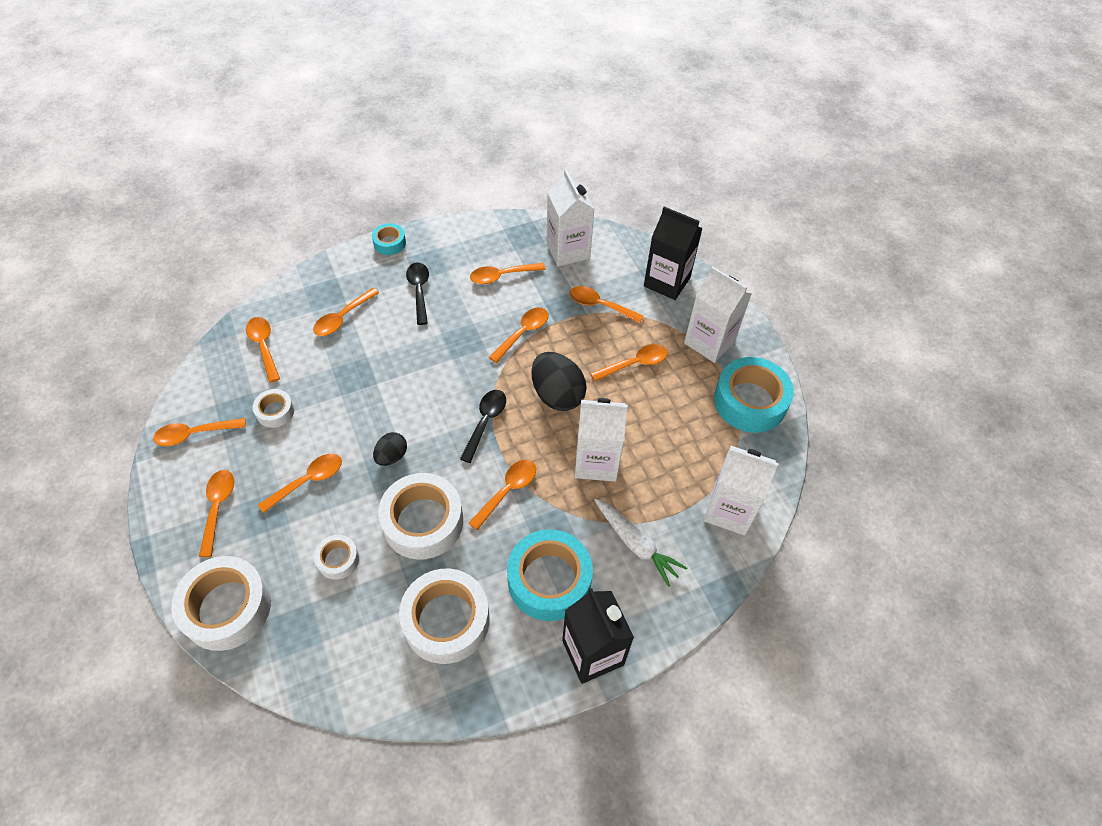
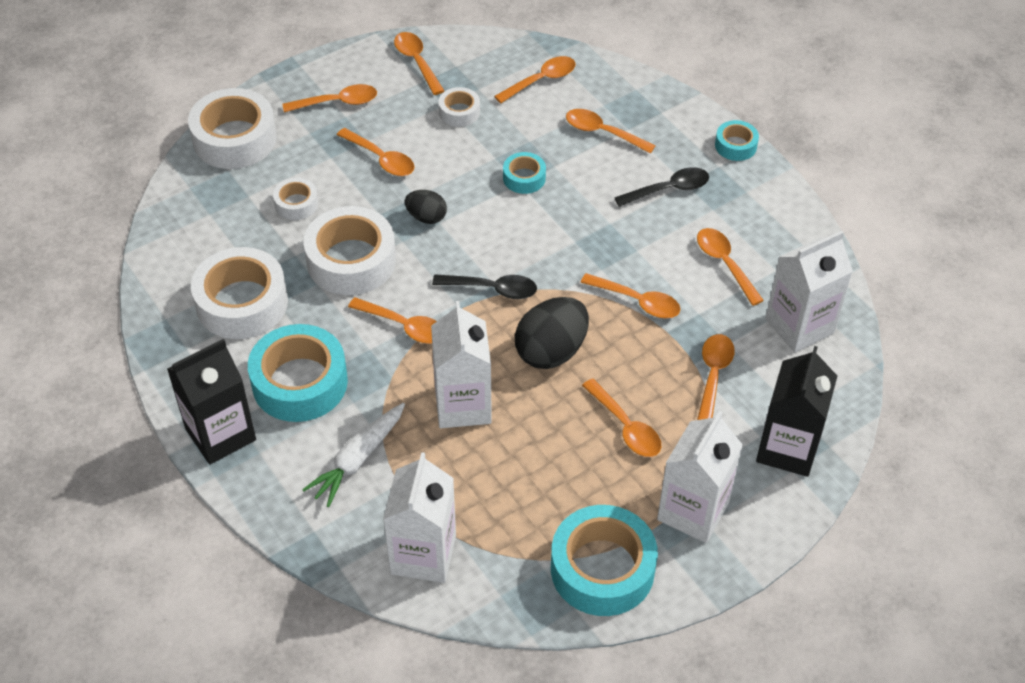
camera: 80 degrees right, 5 degrees down
(372, 379) = (524, 178): none -> turquoise tape

